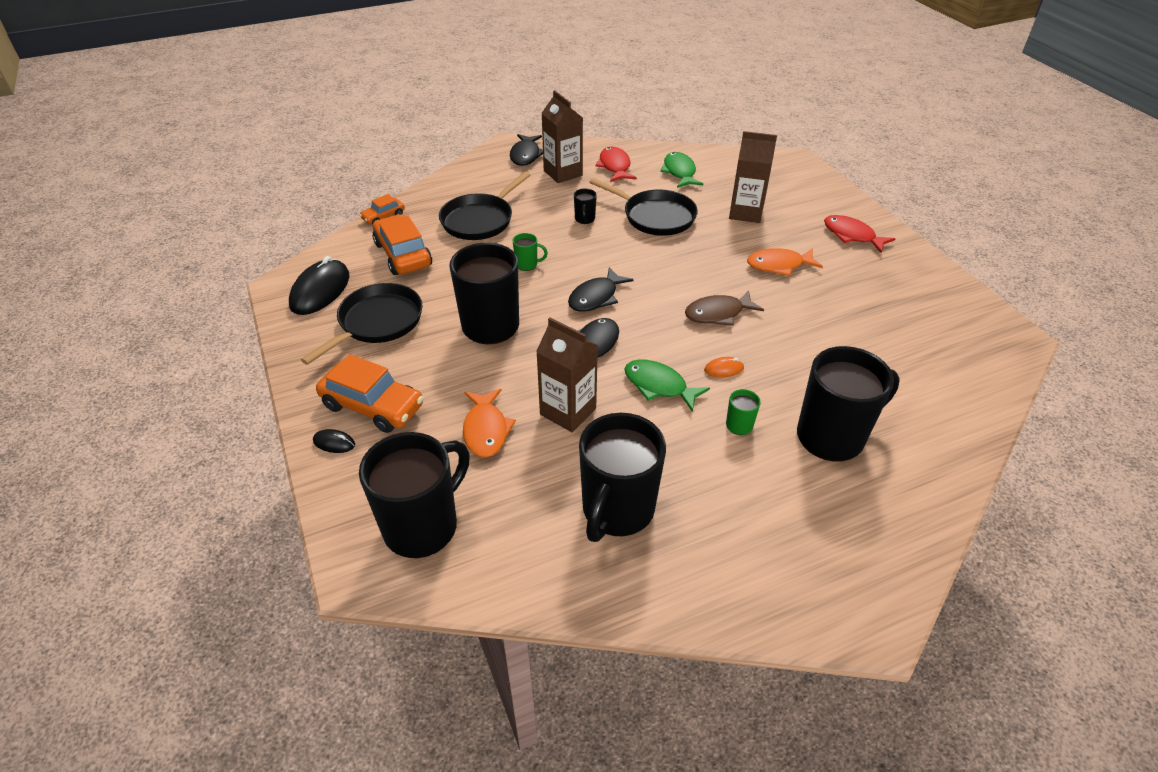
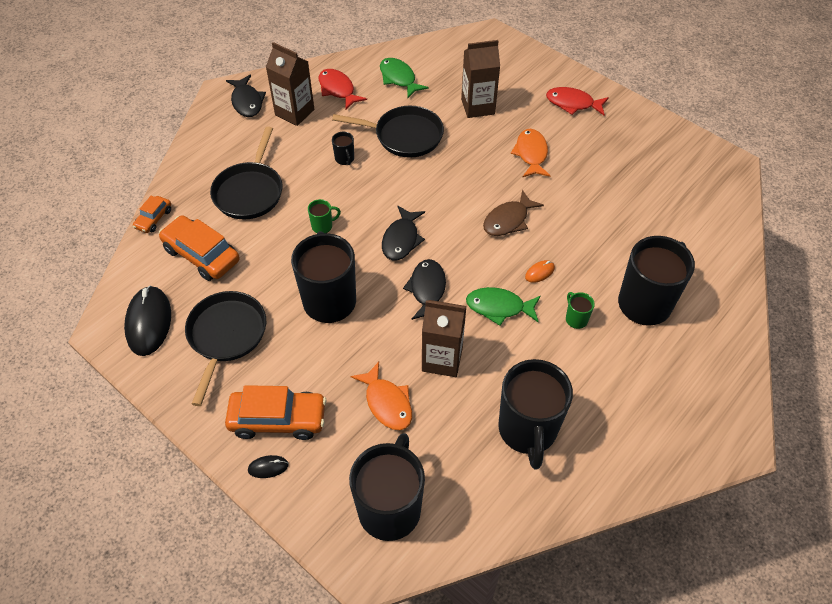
camera: 25 degrees left, 10 degrees up
(779, 265) = (531, 154): orange fish -> orange fish turned 120 degrees clockwise

